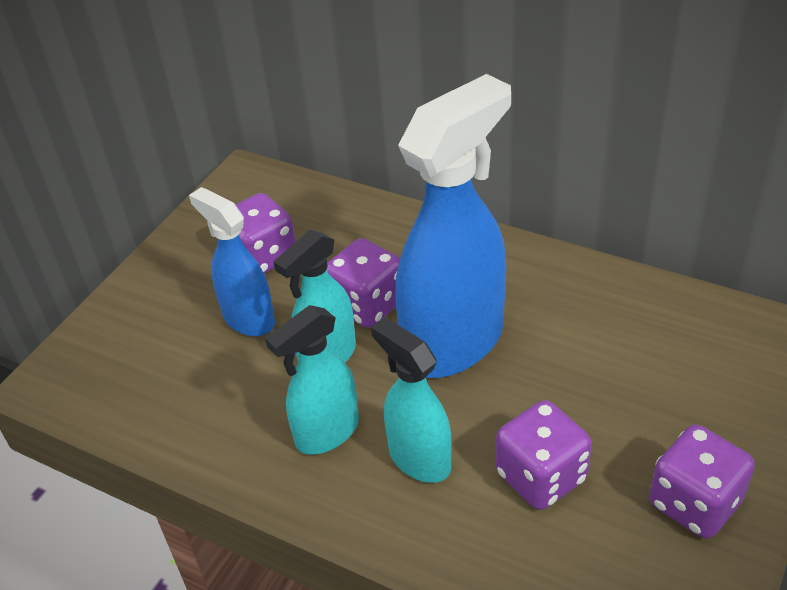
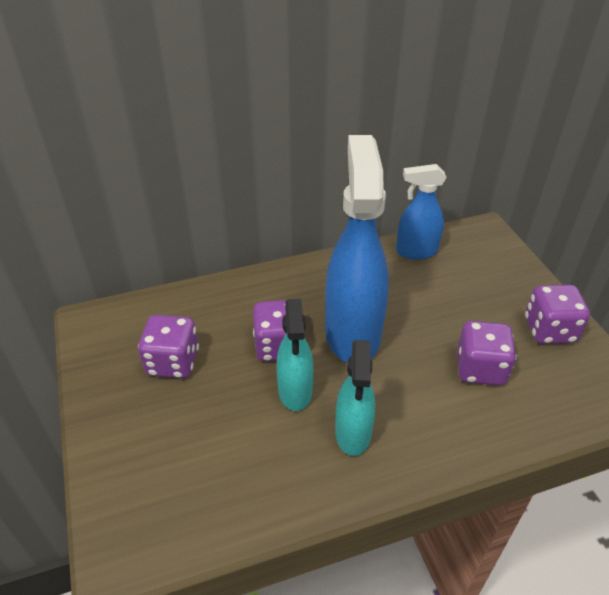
camera: 50 degrees left, 0 degrees up
(248, 319) = (215, 406): blue spray bottle -> blue spray bottle (416, 251)
(419, 458) = (417, 407): turquoise spray bottle -> none

